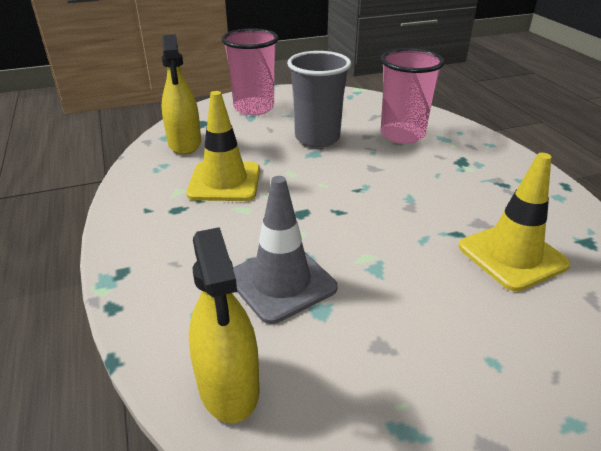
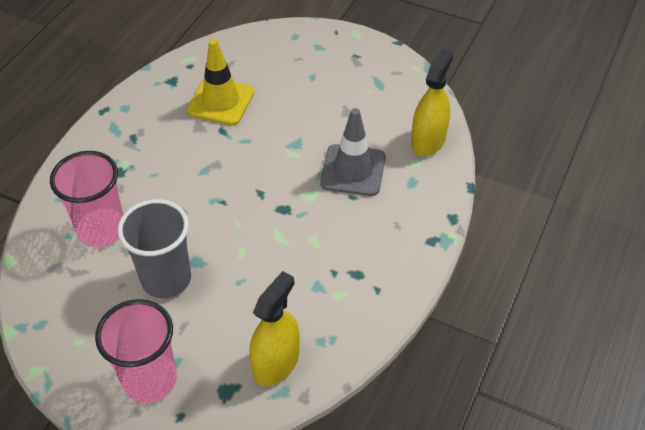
camera: 135 degrees left, 15 degrees up
(224, 182) = (297, 279): yellow traffic cone -> none

